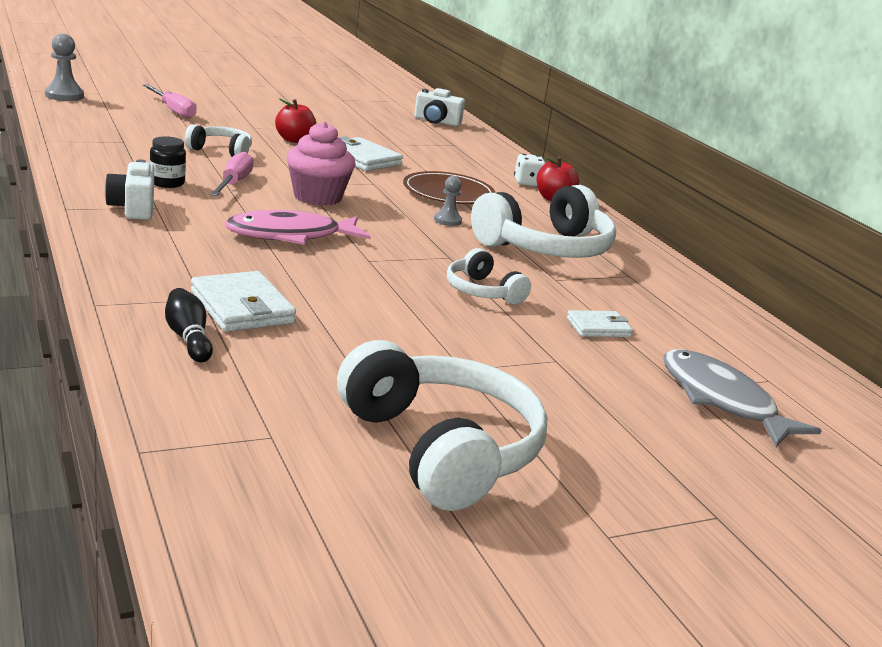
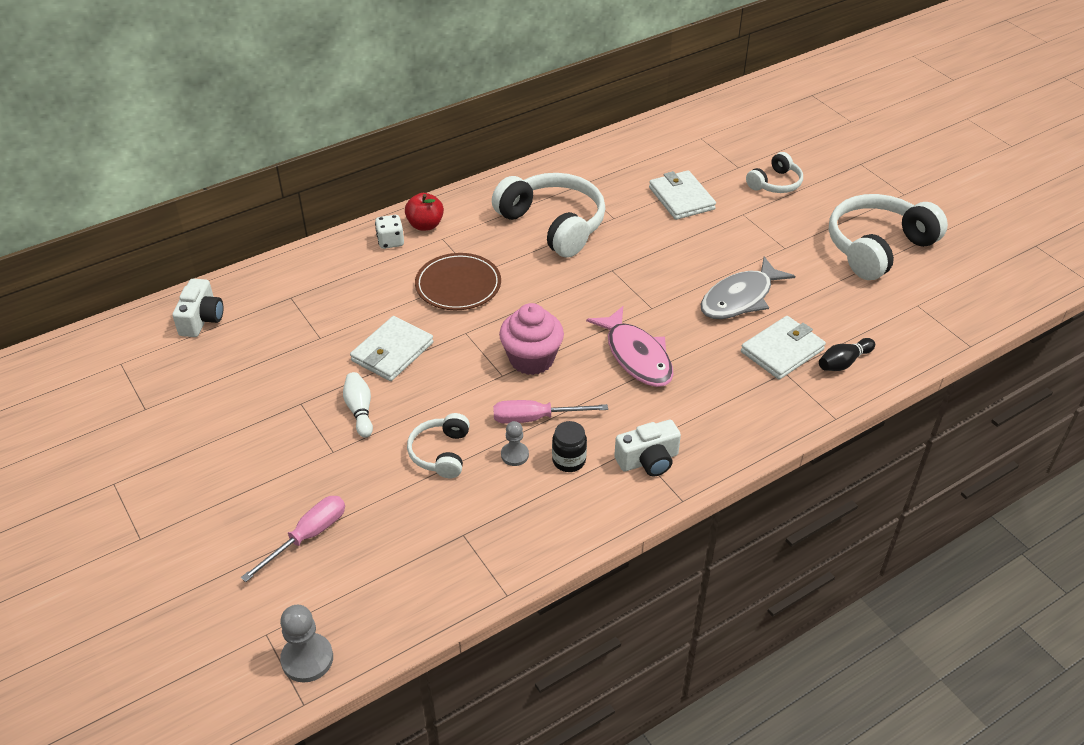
camera: 95 degrees left, 20 degrees up
(294, 140) = (360, 410): red apple -> white bowling pin
(447, 220) = (532, 278): grey pawn -> grey pawn (514, 455)
(482, 291) = (664, 249): white headphones -> white headphones (775, 183)
(598, 327) = (681, 198): white wallet -> white wallet, size x1.66
(721, 400) = (742, 156): grey fish -> grey fish (740, 298)

